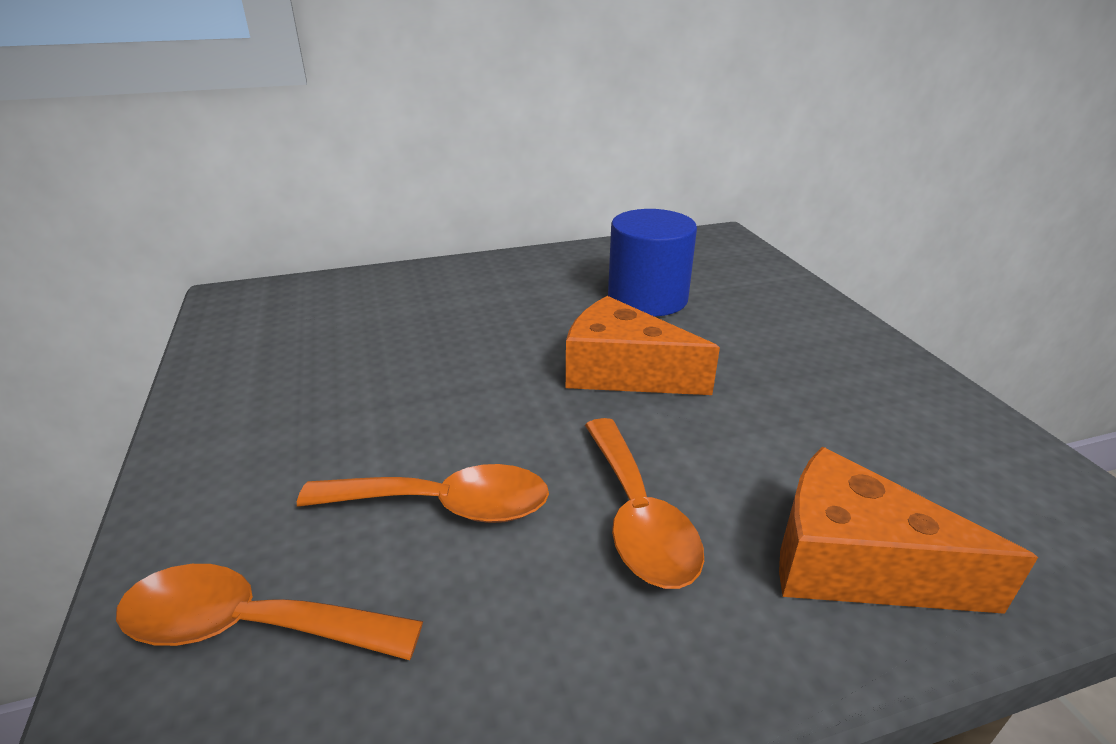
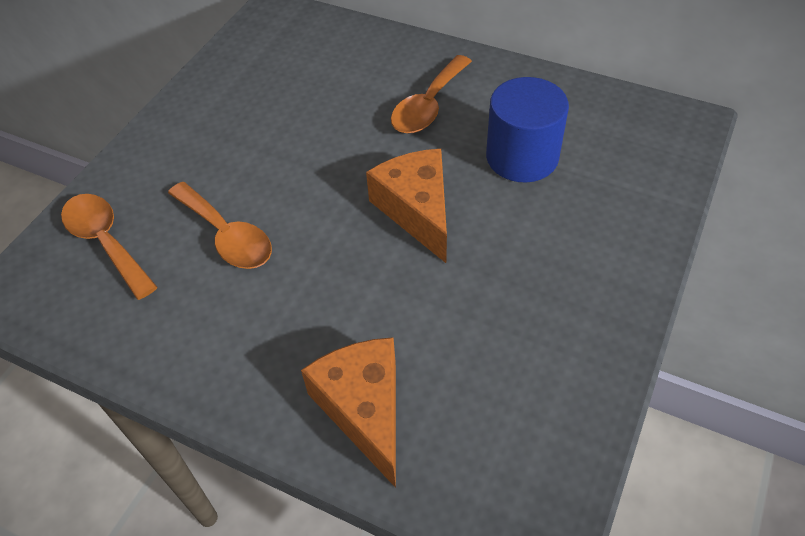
camera: 45 degrees right, 20 degrees up
(638, 517) = (300, 306): orange spoon -> orange spoon (428, 105)

